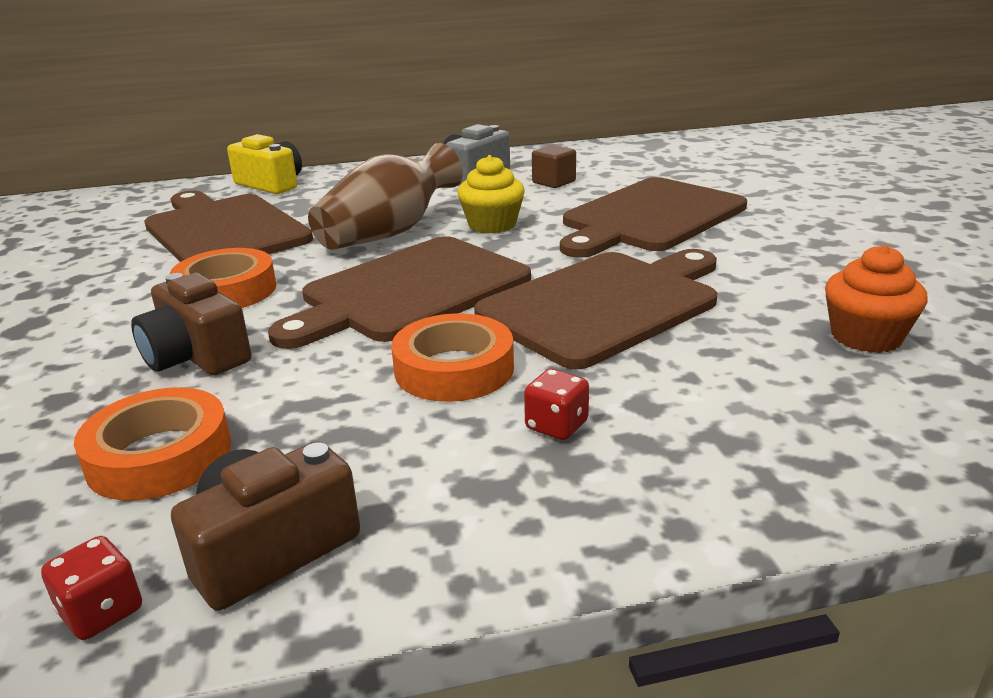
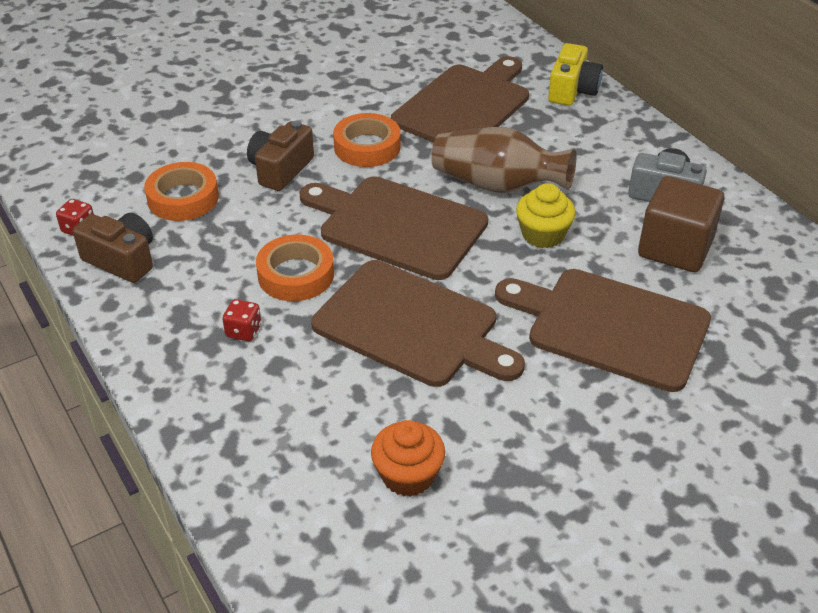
camera: 70 degrees right, 15 degrees up
(553, 182) = (675, 248): brown cube -> brown cube, size x1.90

